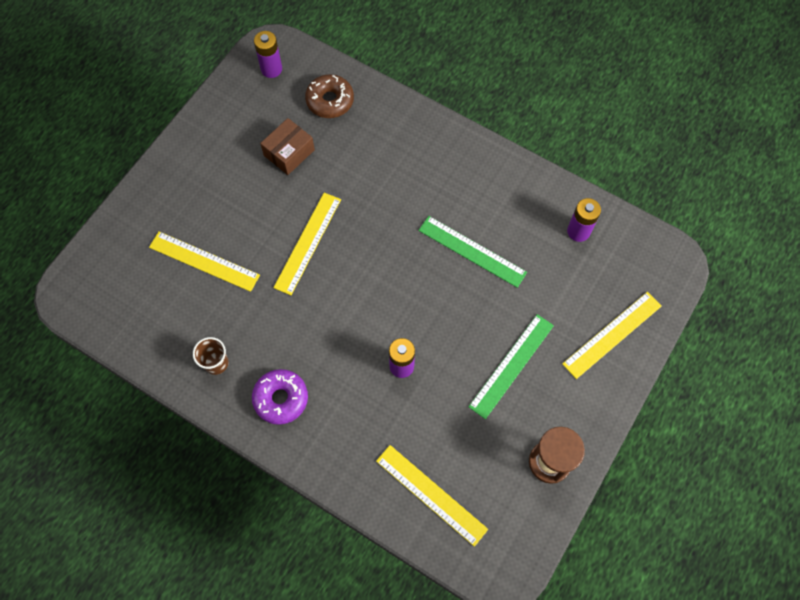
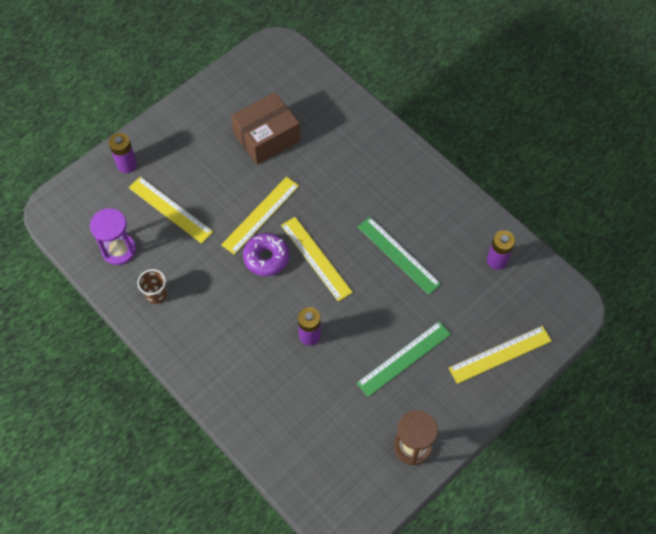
camera: 15 degrees right, 5 degrees down
(158, 322) = (119, 250): none -> purple hourglass
(271, 69) = (272, 64): purple battery -> purple battery (127, 164)
(281, 398) = (201, 336): purple donut -> purple donut (266, 258)
(289, 152) = (266, 137): brown box -> brown box, size x1.51
(330, 101) = (314, 102): brown donut -> none
(431, 494) = (303, 446): yellow ruler -> yellow ruler (316, 258)

